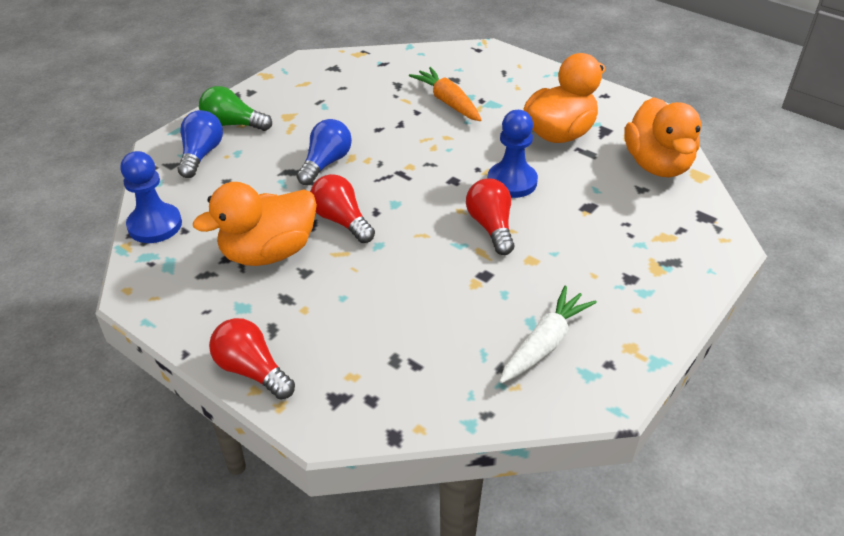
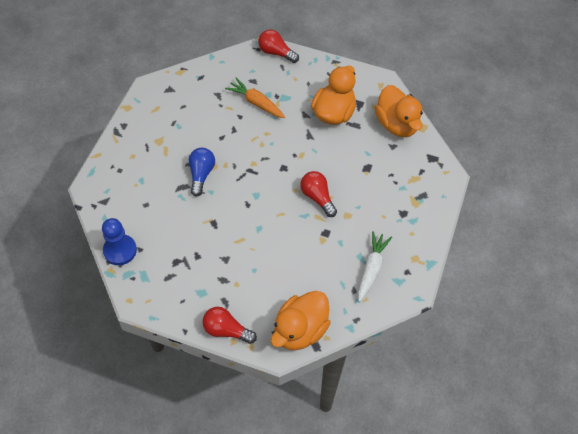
camera: 20 degrees left, 15 degrees up
(201, 155) = (119, 188): blue light bulb -> none
(233, 124) = (126, 157): green light bulb -> none
(268, 252) = (198, 251): orange duck -> orange duck (300, 330)
(341, 221) = (230, 216): red light bulb -> red light bulb (276, 53)
(512, 182) = (318, 160): blue pawn -> none

